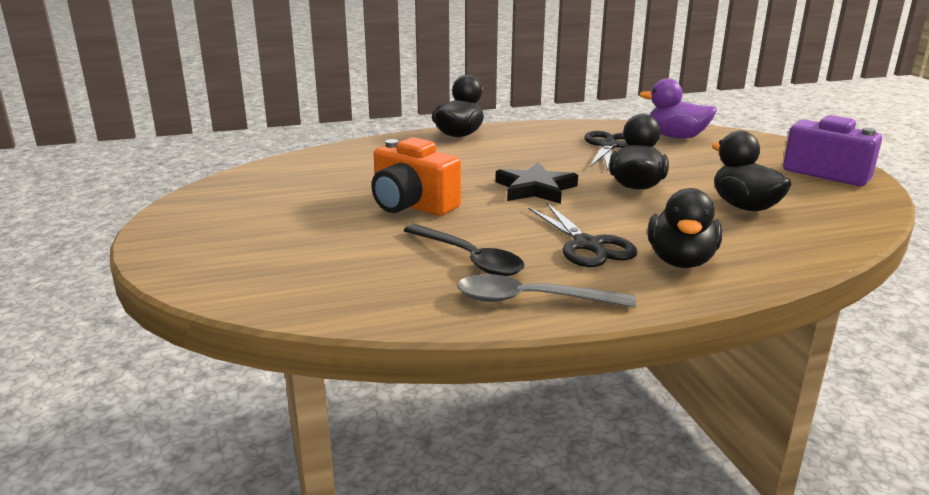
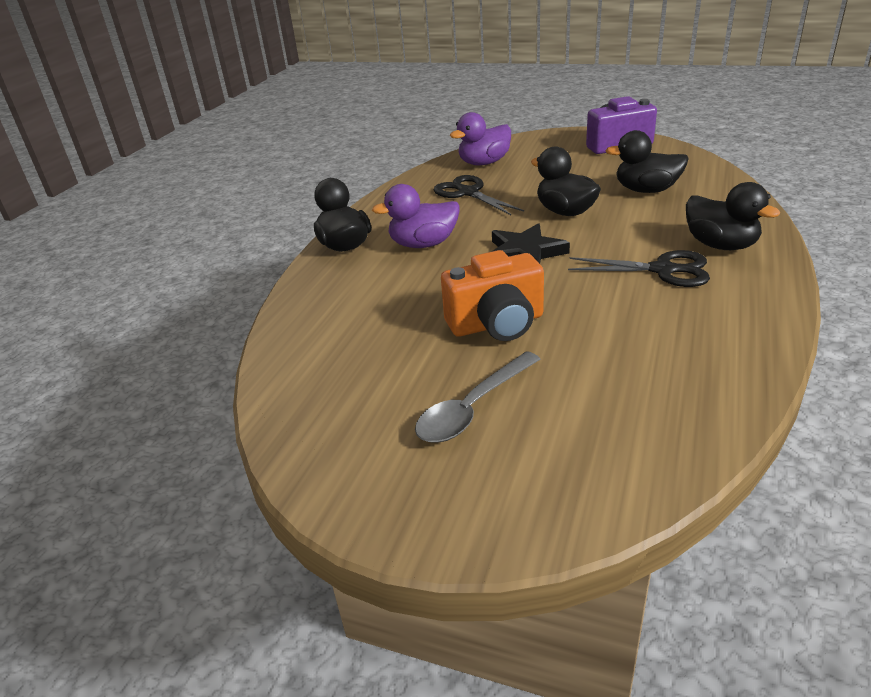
camera: 50 degrees left, 10 degrees up
(469, 259) = (646, 330): black spoon -> none
(498, 155) = (423, 244): none -> purple duck
(531, 300) = (746, 327): grey spoon -> grey spoon (472, 408)

